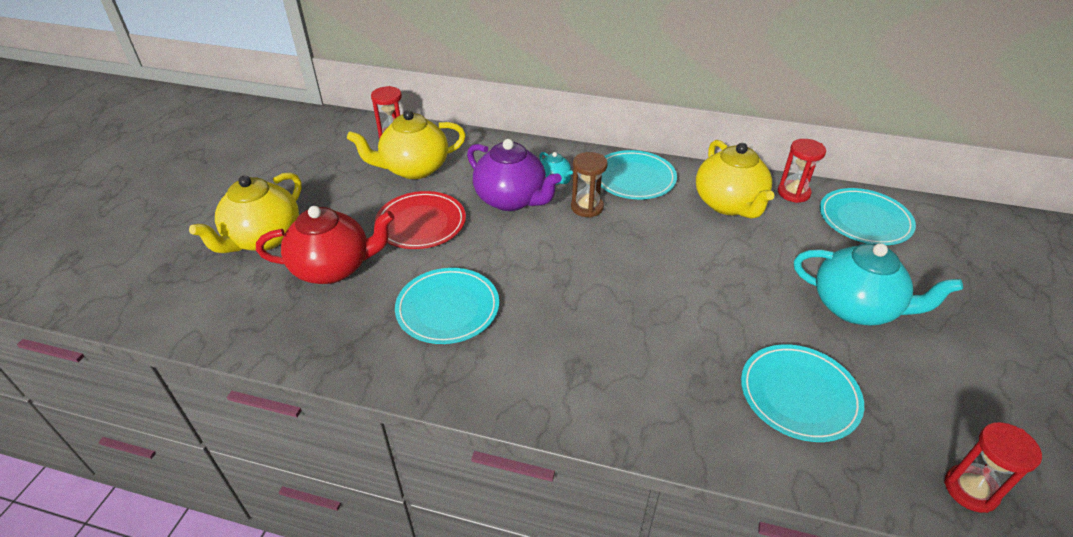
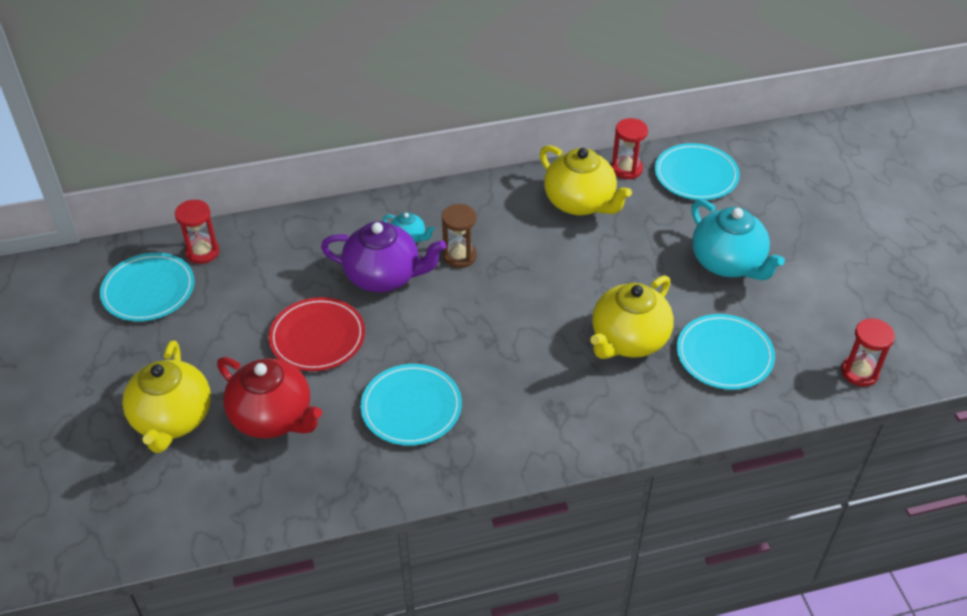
camera: 30 degrees left, 5 degrees up
(333, 268) = (273, 417): red teapot -> red teapot turned 75 degrees clockwise
(414, 168) = (258, 281): yellow teapot -> yellow teapot (628, 340)
(634, 178) = (481, 207): turquoise plate -> turquoise plate (148, 290)
(855, 307) = (728, 263): turquoise teapot -> turquoise teapot turned 60 degrees clockwise

